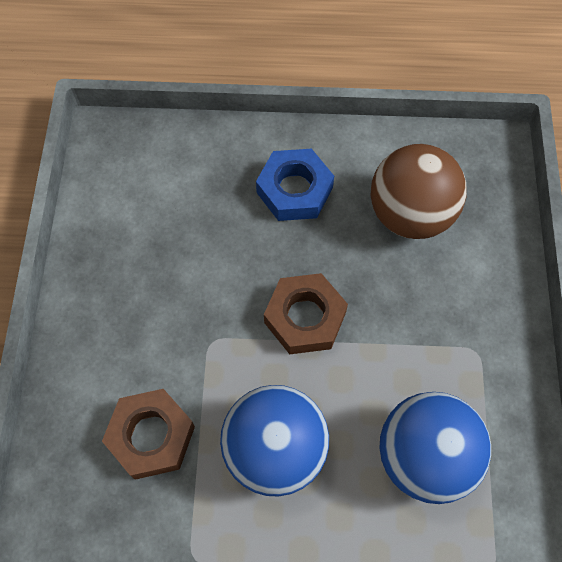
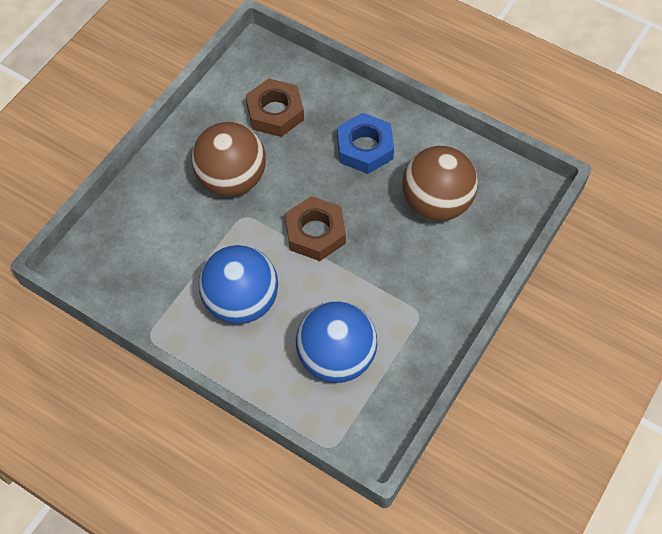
camera: 30 degrees right, 5 degrees down
(151, 436) = (169, 253): brown nut -> brown nut (275, 112)
(169, 303) = (231, 179): none -> brown ball

